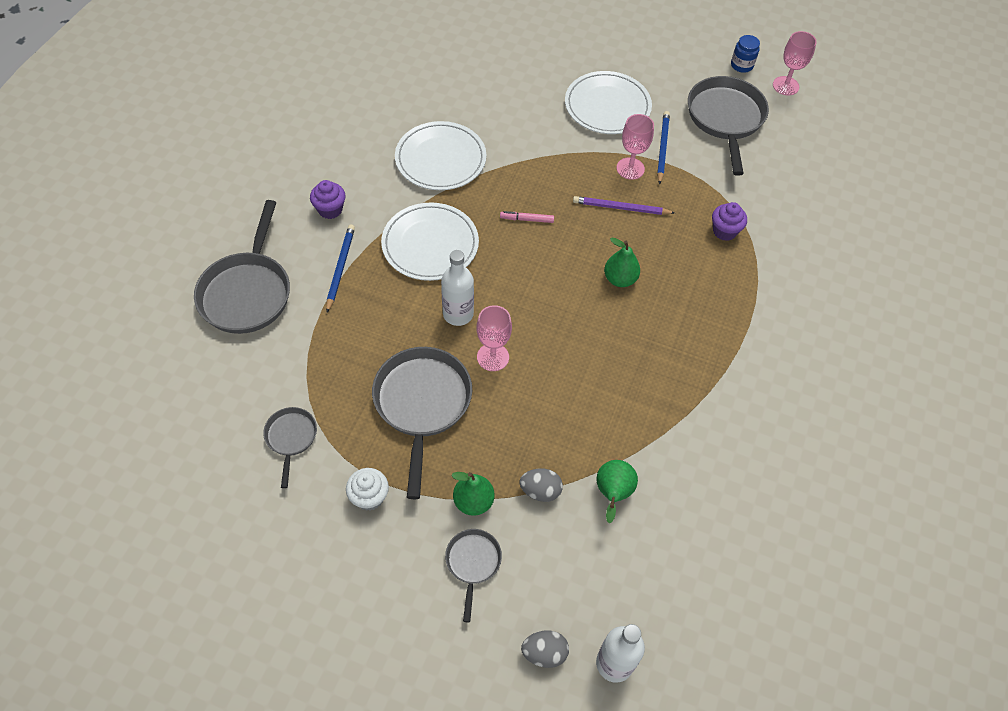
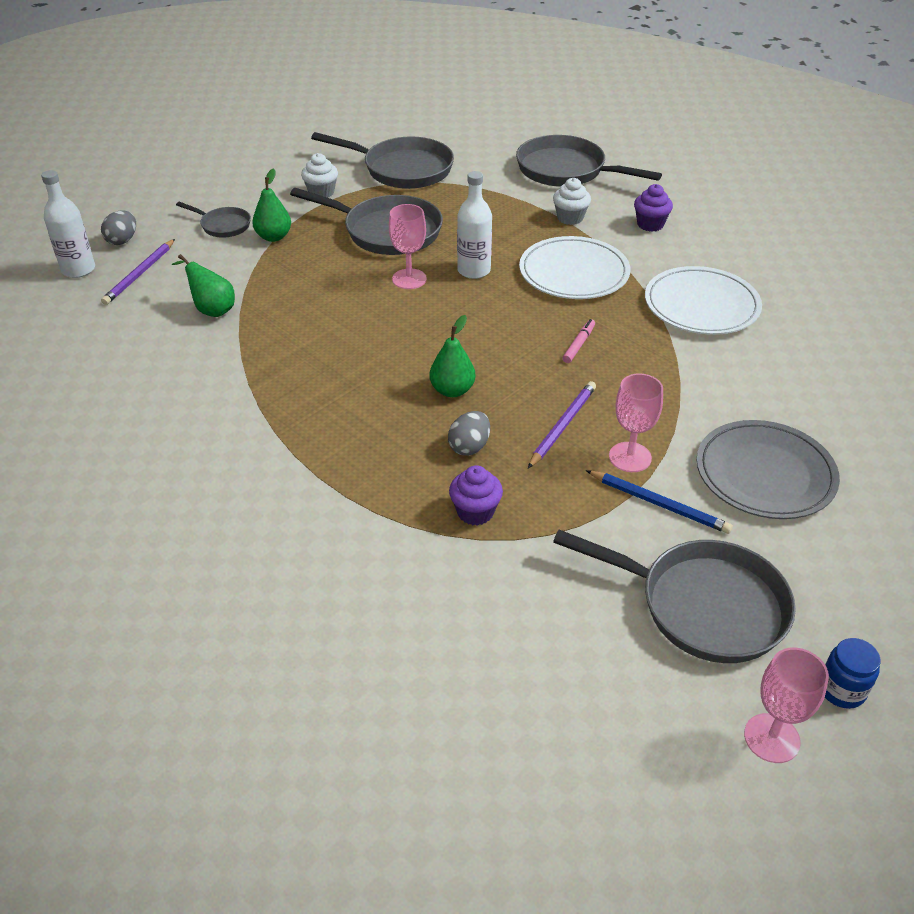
camera: 115 degrees right, 15 degrees down
(291, 438) = (402, 169): grey pan -> grey pan, size x1.93
(340, 268) = (570, 218): blue pencil -> white cupcake
(540, 491) = (252, 271): grey egg -> grey egg (469, 447)
(593, 594) = (140, 274): none -> purple pencil
(607, 106) = (765, 474): white plate -> grey plate

